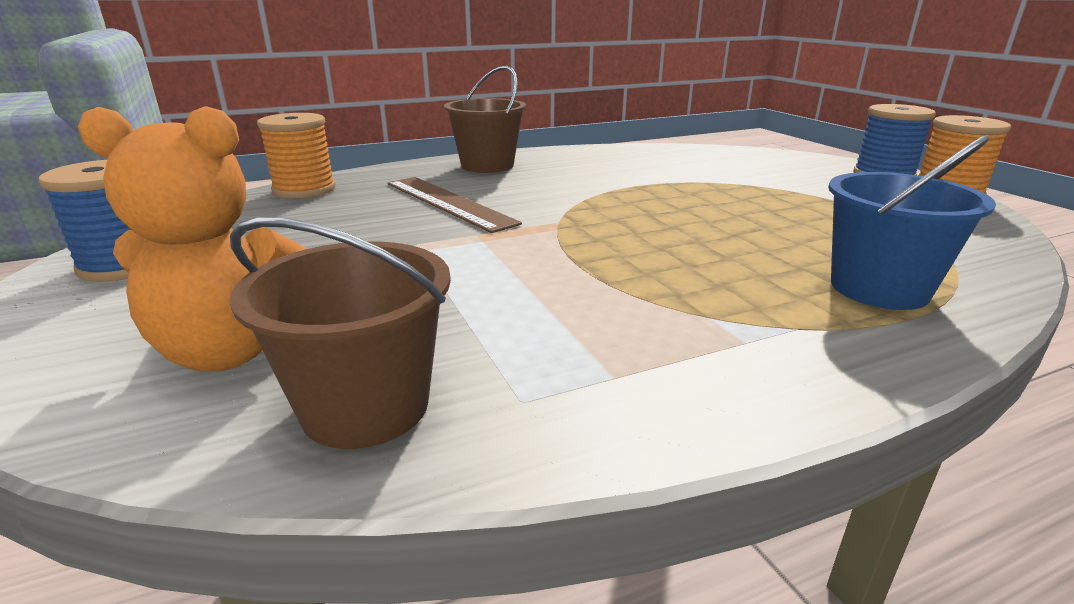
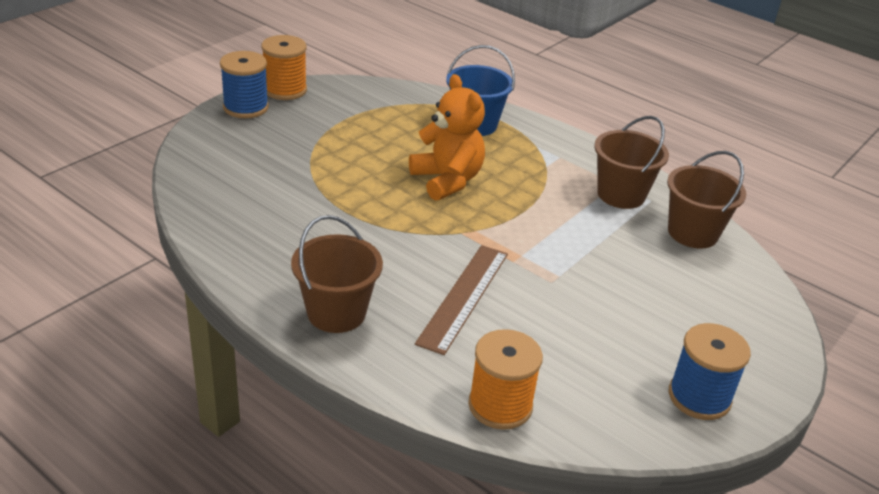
camera: 120 degrees left, 10 degrees up
(236, 351) = (705, 285): orange teddy bear -> orange teddy bear (447, 180)
(567, 366) = (621, 194): none -> brown bucket

